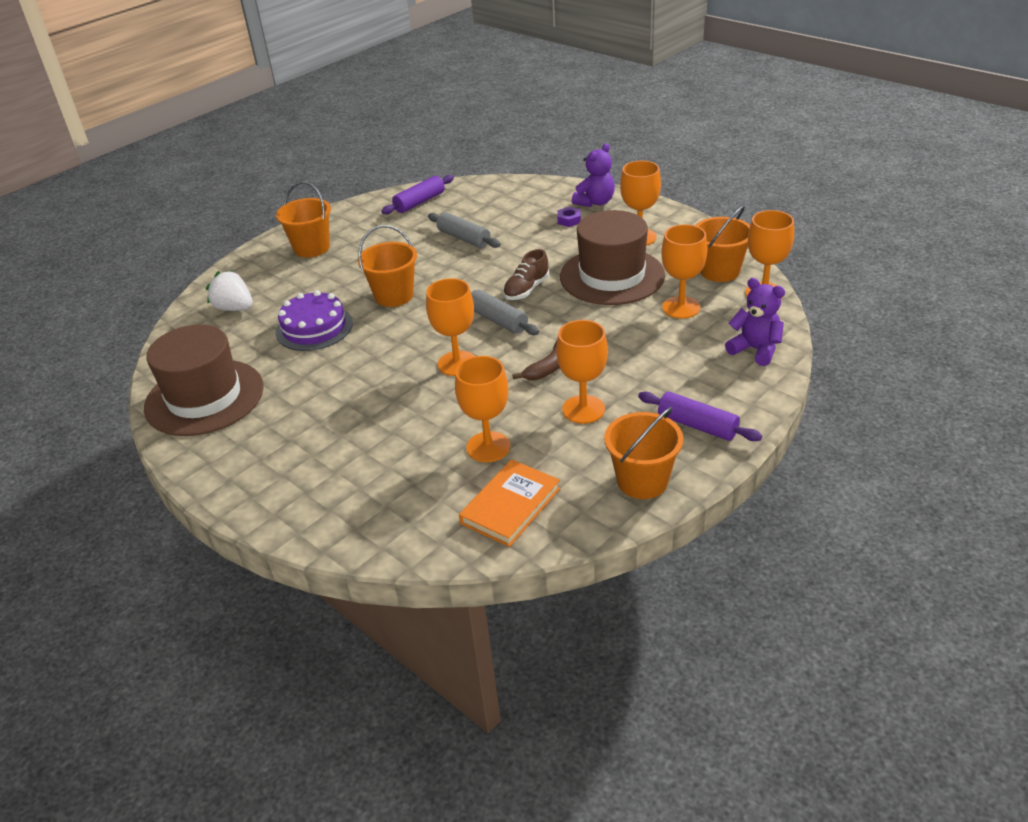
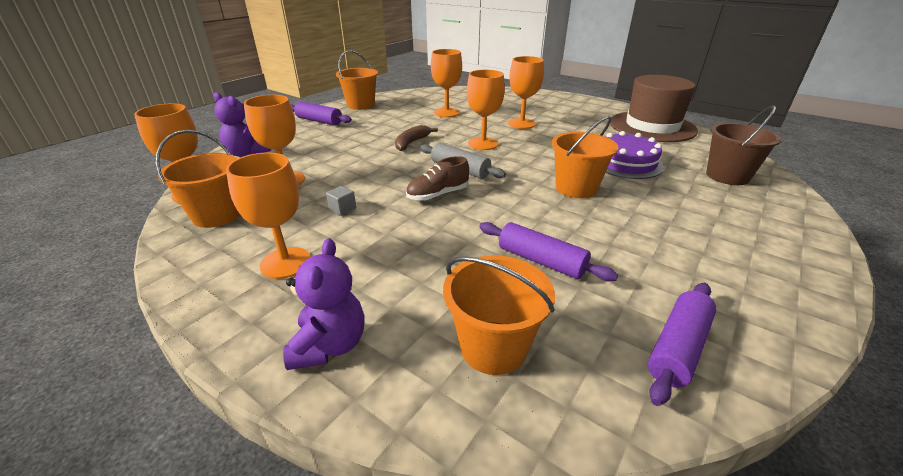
camera: 170 degrees right, 5 degrees down
(234, 308) = (727, 176): white strawberry -> brown bucket
(312, 248) = (748, 244): orange bucket -> orange bucket (493, 347)
(464, 238) = (541, 261): grey rolling pin -> purple rolling pin
(510, 506) = (429, 98): orange book -> none
(526, 289) = (438, 195): brown shoe -> brown shoe turned 150 degrees counterclockwise
(569, 220) = (384, 297): purple nut -> none
(583, 409) = (388, 125): orange goblet -> orange goblet (521, 123)
(595, 202) = (329, 345): purple teddy bear -> purple teddy bear turned 150 degrees clockwise
(612, 276) = (342, 209): brown hat -> grey cube

